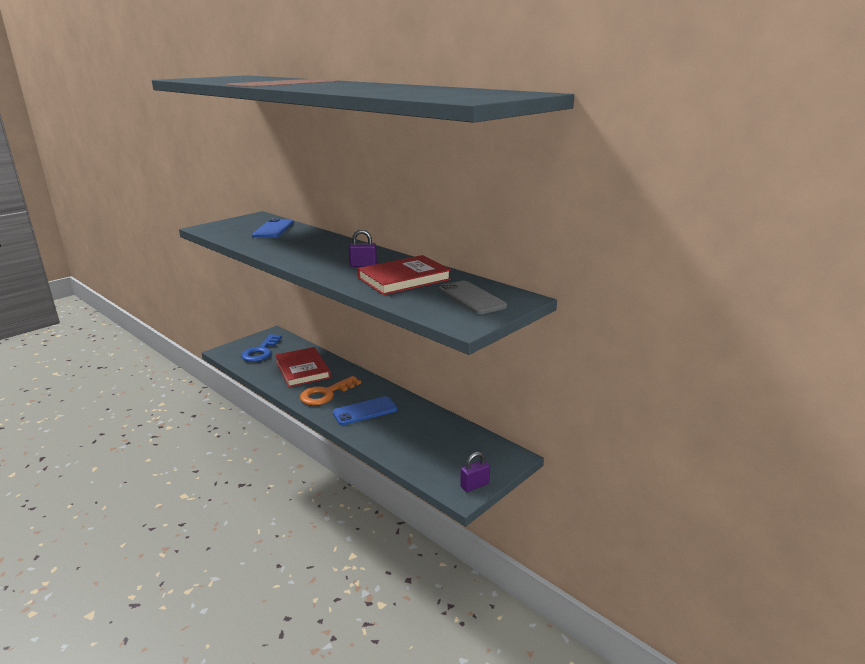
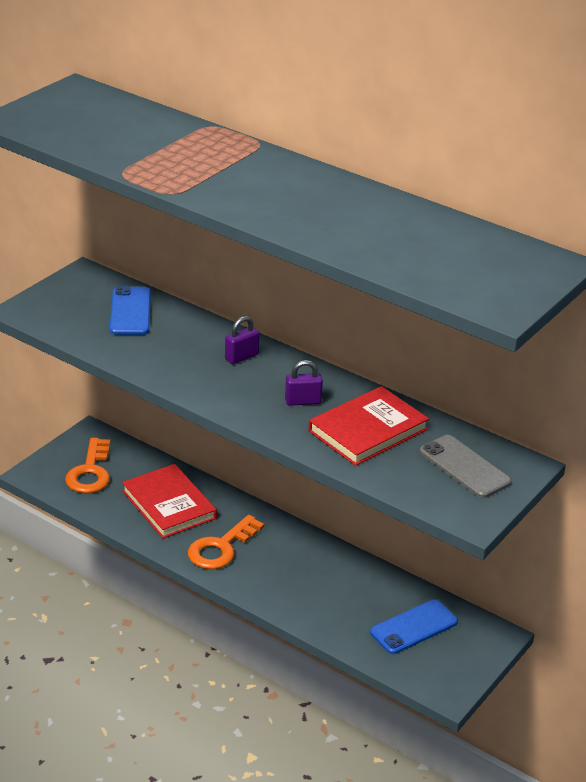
camera: 10 degrees left, 10 degrees up
(261, 351) = (90, 472): blue key -> orange key
(365, 411) = (286, 575): blue phone -> blue phone (413, 627)
(475, 485) = (459, 679): purple padlock -> purple padlock (241, 357)

